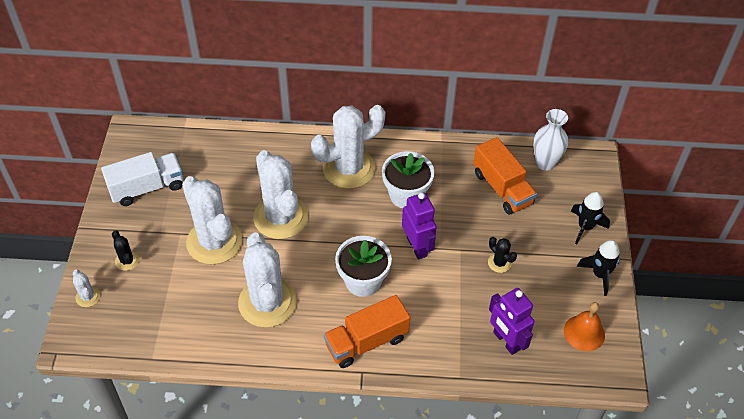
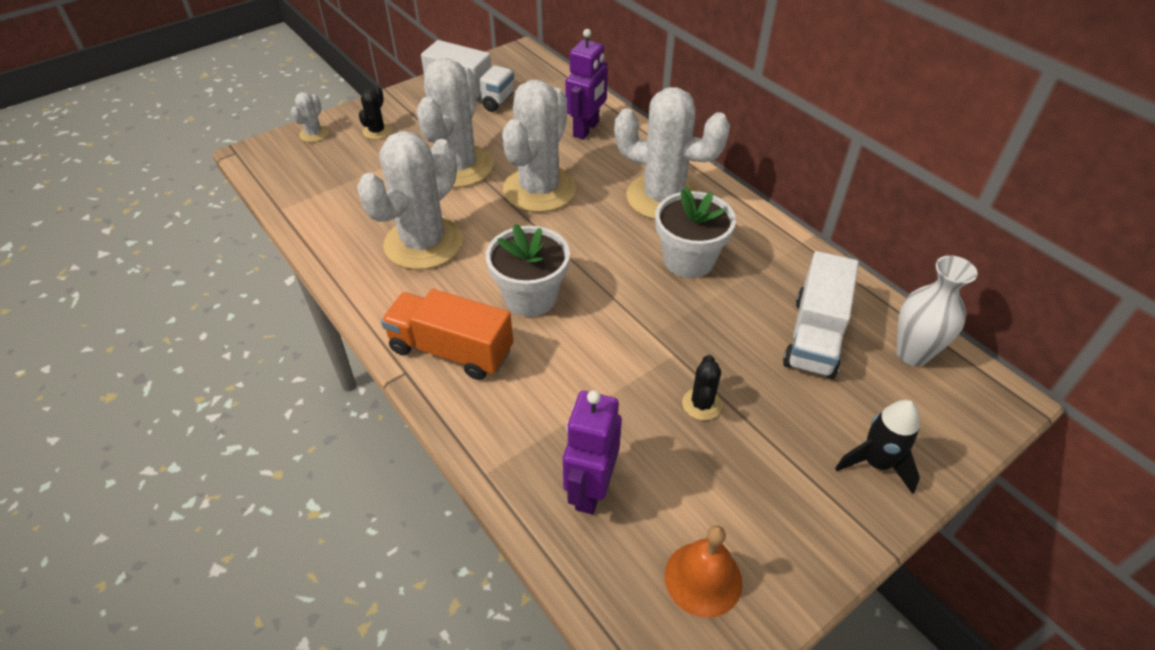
camera: 50 degrees right, 5 degrees down
(417, 247) = (630, 312): purple robot -> purple robot (586, 129)
(502, 188) = (814, 336): orange truck -> white truck
(600, 274) = (822, 534): black rocket -> none

